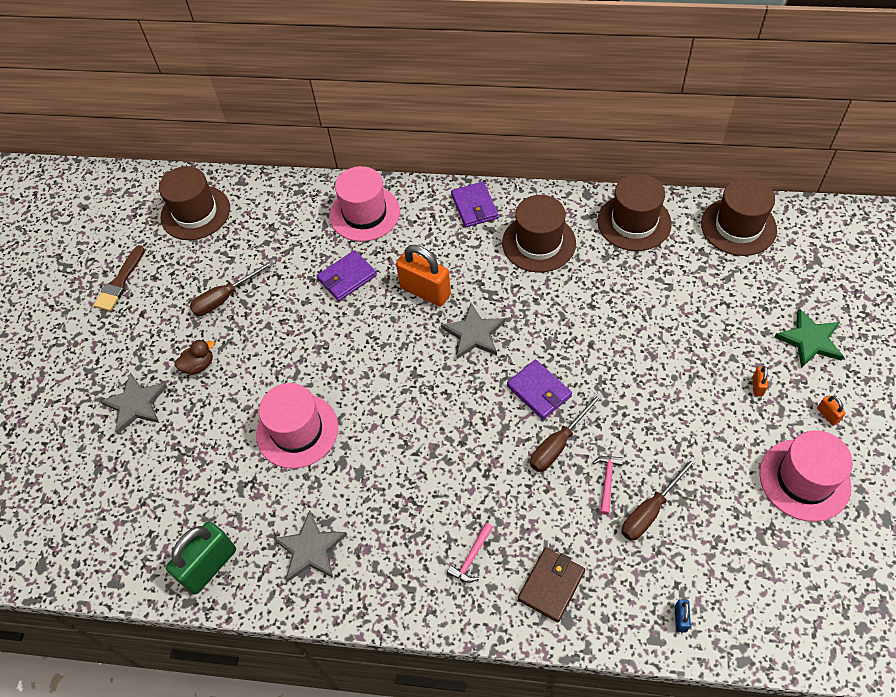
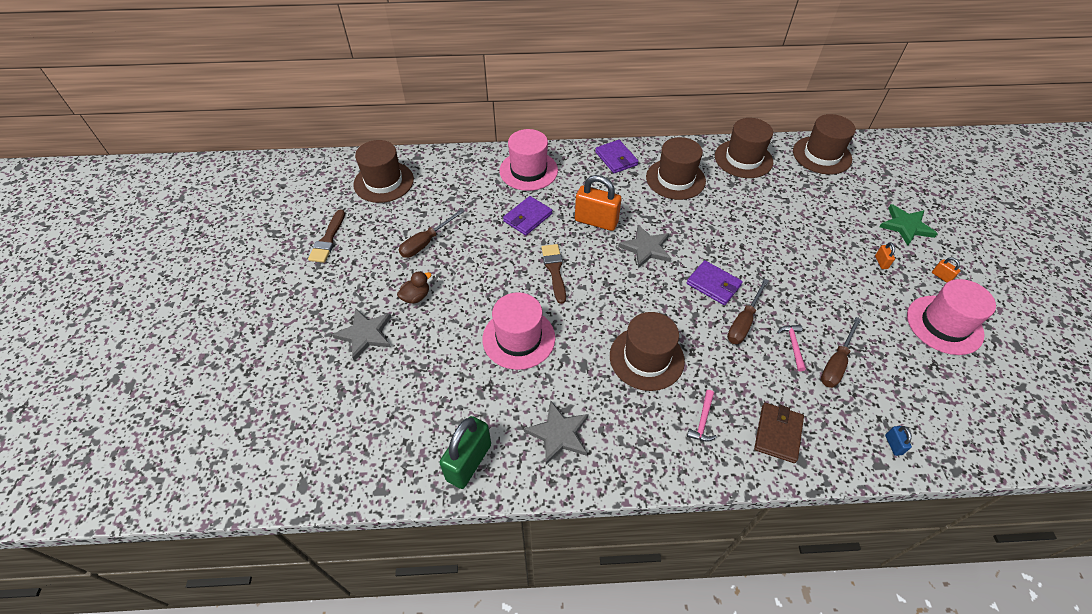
camera: 15 degrees left, 5 degrees down
(359, 350) = (554, 270): none -> brown brush
(432, 474) = (646, 358): none -> brown hat

